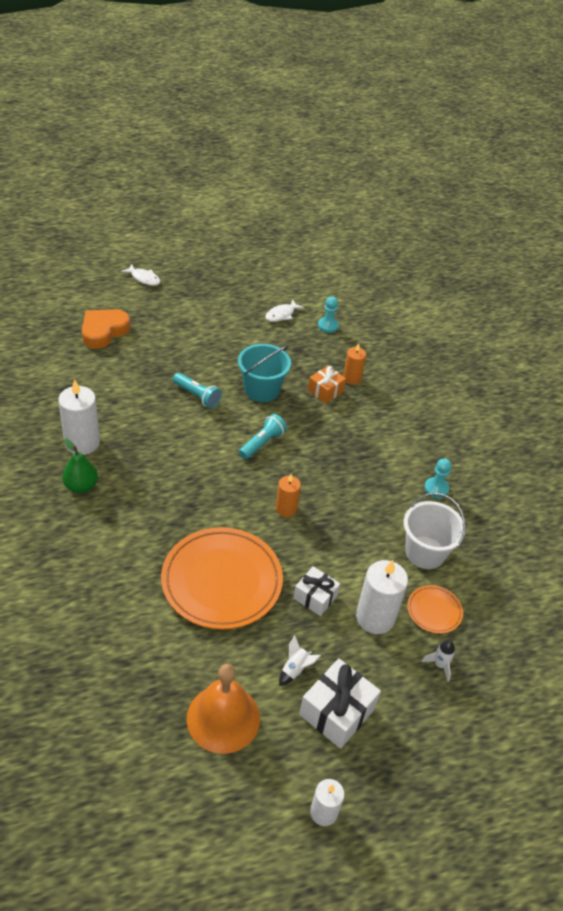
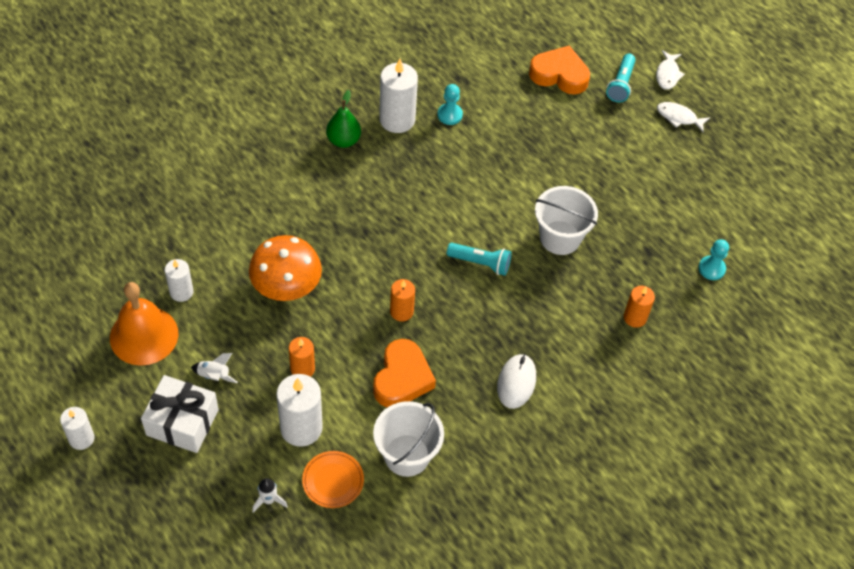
camera: 70 degrees right, 10 degrees up
(186, 669) = (181, 292): none -> white candle
(197, 396) = (515, 185): turquoise flashlight -> turquoise flashlight (621, 84)
(222, 581) = (286, 286): orange plate -> orange mushroom
(261, 390) = (560, 238): turquoise bucket -> white bucket
(281, 315) = (698, 217): white fish -> white fish (679, 117)
(315, 597) = (302, 369): white gift -> orange candle
(325, 391) = (596, 297): orange gift -> none
(351, 530) = (402, 378): none -> orange heart
(382, 462) = (516, 382): none -> white mouse
(436, 488) = (506, 446): turquoise pawn -> turquoise pawn (449, 115)

